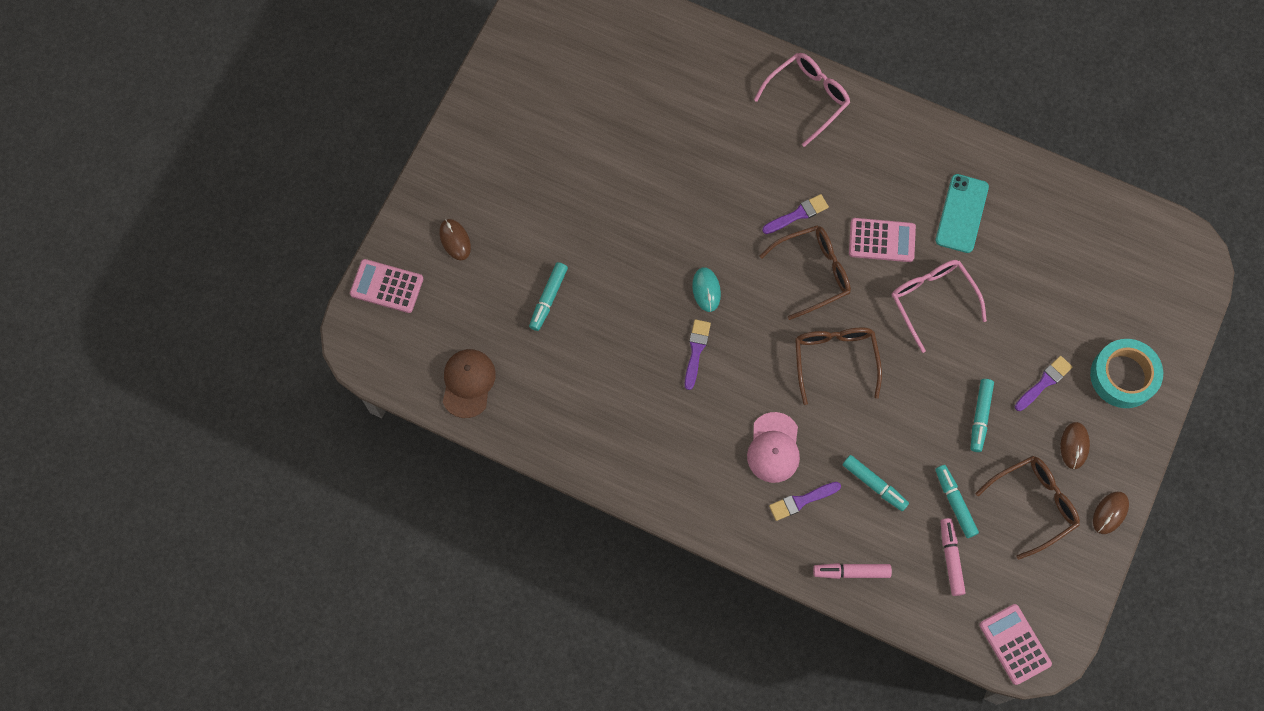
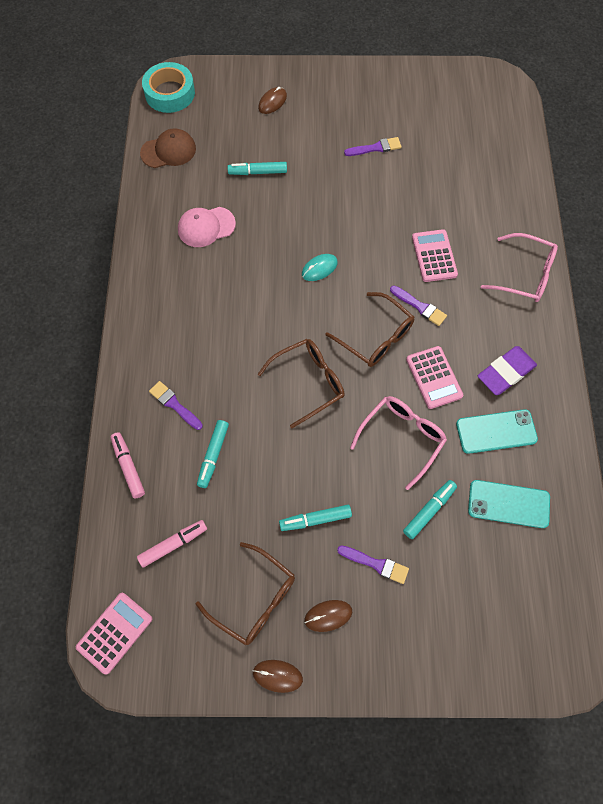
camera: 65 degrees right, 5 degrees down
(387, 286) = (217, 79): pink calculator -> pink calculator (434, 256)
(696, 351) = (265, 281): purple brush -> purple brush (375, 148)
(773, 448) = (210, 366): pink cap -> pink cap (206, 227)
(905, 173) = (505, 372): none -> purple eraser
(955, 502) = (226, 528): turquoise marker -> turquoise marker (429, 510)
(1035, 240) = (508, 504): none -> turquoise phone
(1123, 376) = (419, 637): turquoise tape -> turquoise tape (170, 93)

